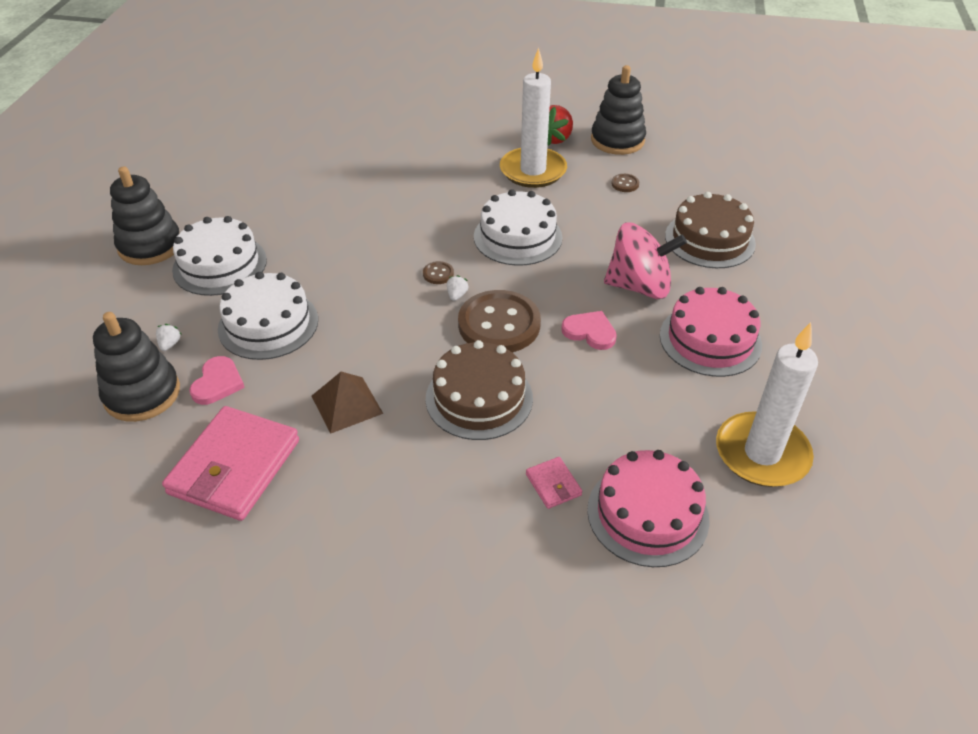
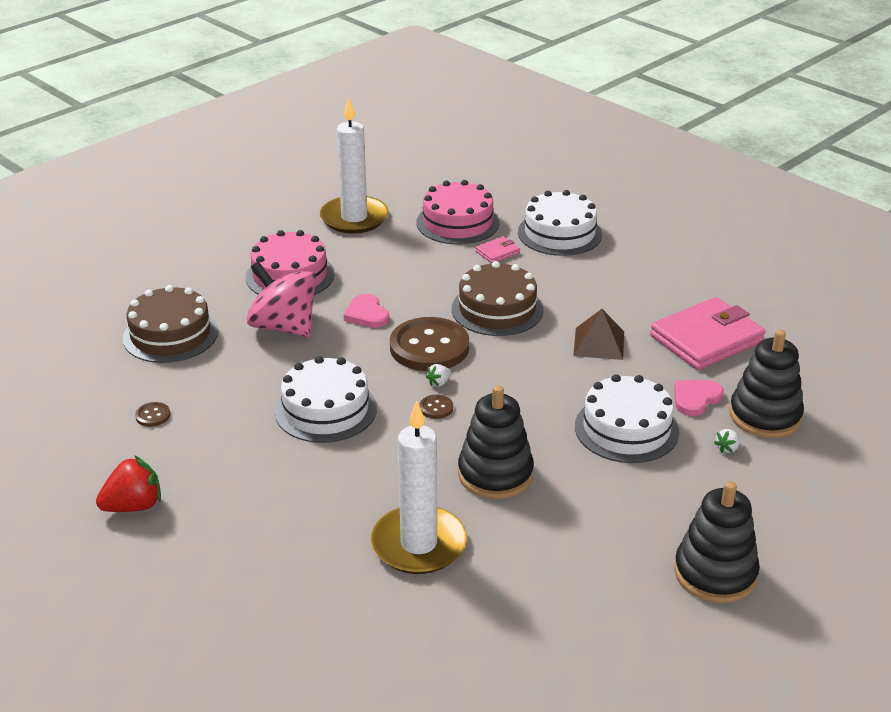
camera: 145 degrees left, 10 degrees down
(220, 265) = (644, 512): white cake -> white cake (559, 233)
(533, 171) = (216, 474): white candle -> white candle (419, 544)
(553, 485) = (497, 252): pink wallet -> pink wallet turned 45 degrees clockwise
(617, 140) = (75, 469): black stacking toy -> black stacking toy (495, 474)

